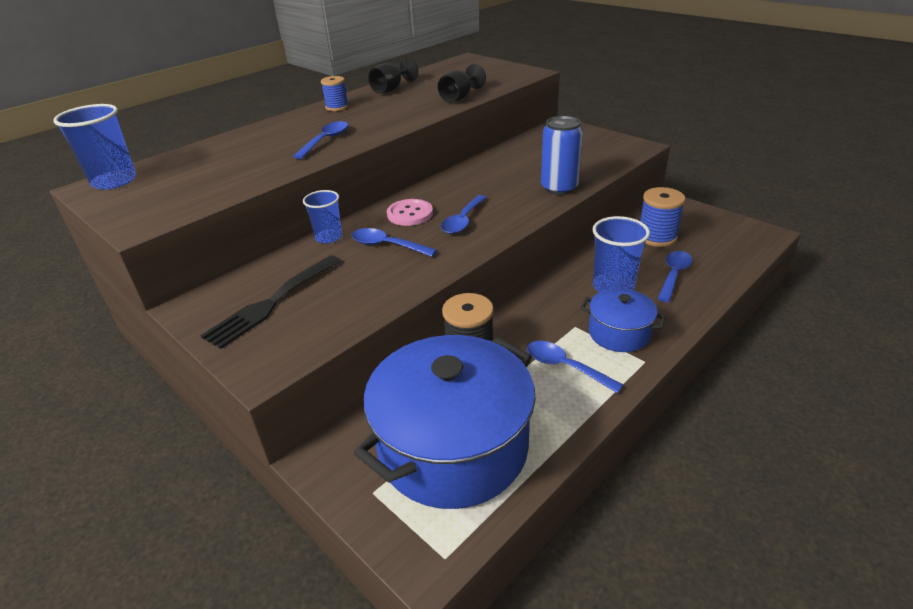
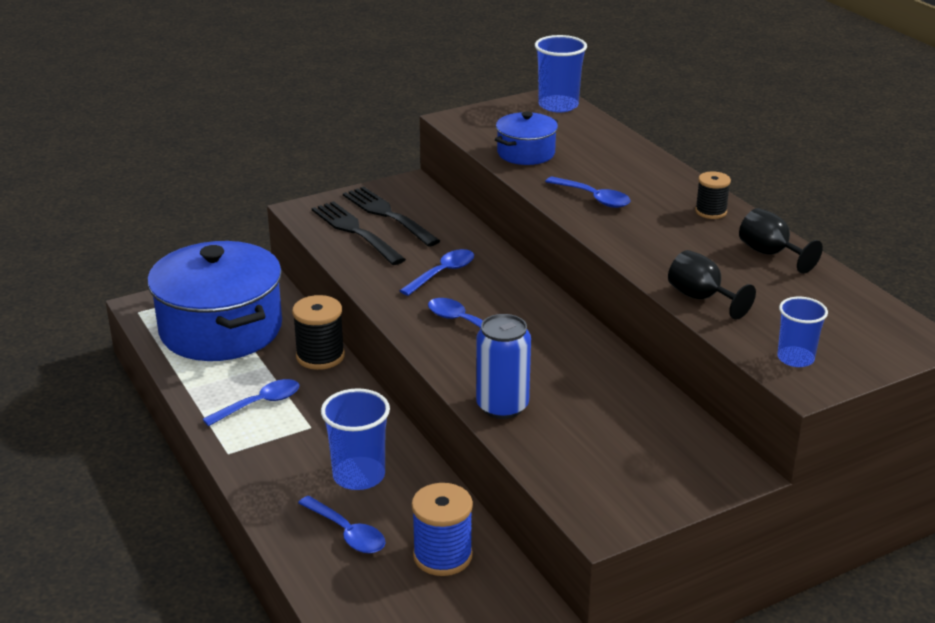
camera: 105 degrees right, 5 degrees down
(315, 314) = (355, 231): none -> black fork
(328, 237) = (483, 245): blue cup -> blue cup (795, 358)
(337, 107) = (711, 212): blue spool -> black spool
(410, 214) = (502, 293): pink button -> none
(619, 333) = (279, 451): blue pot -> blue pot (526, 153)

